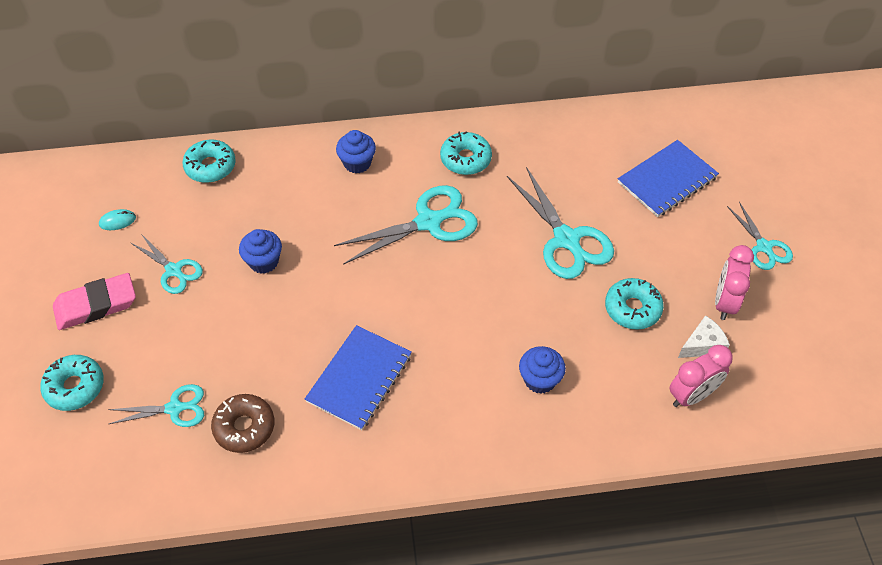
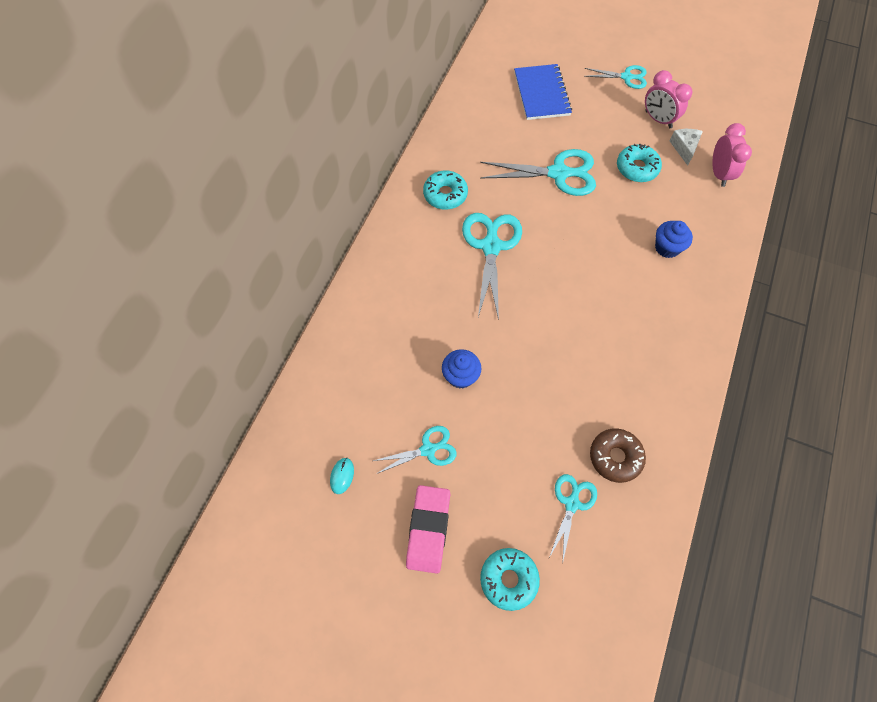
camera: 60 degrees left, 10 degrees up
(210, 167) = (329, 374): turquoise donut -> none
(357, 163) = (400, 266): blue cupcake -> none
(359, 378) = (610, 357): blue notebook -> none

